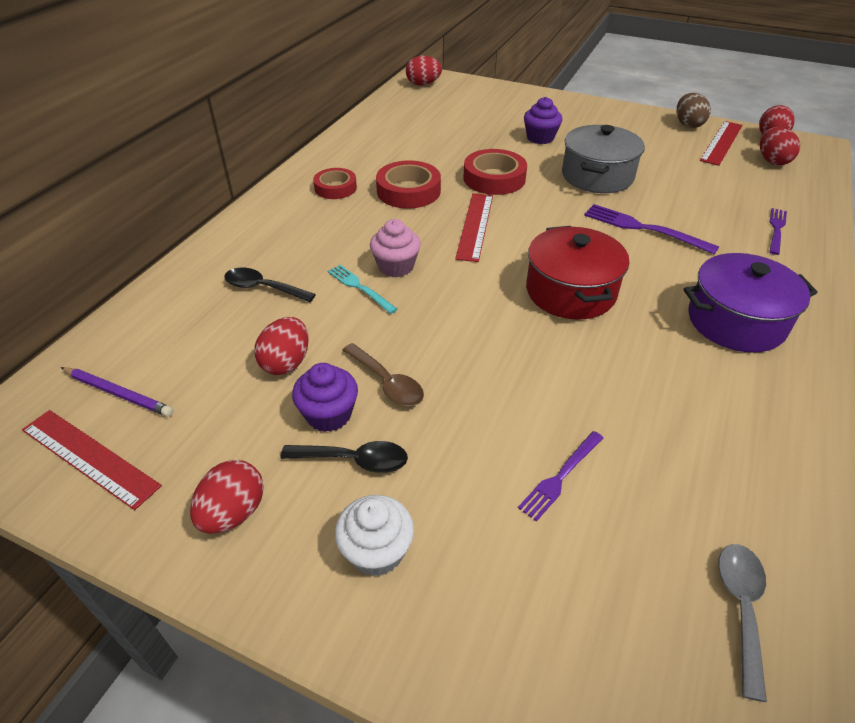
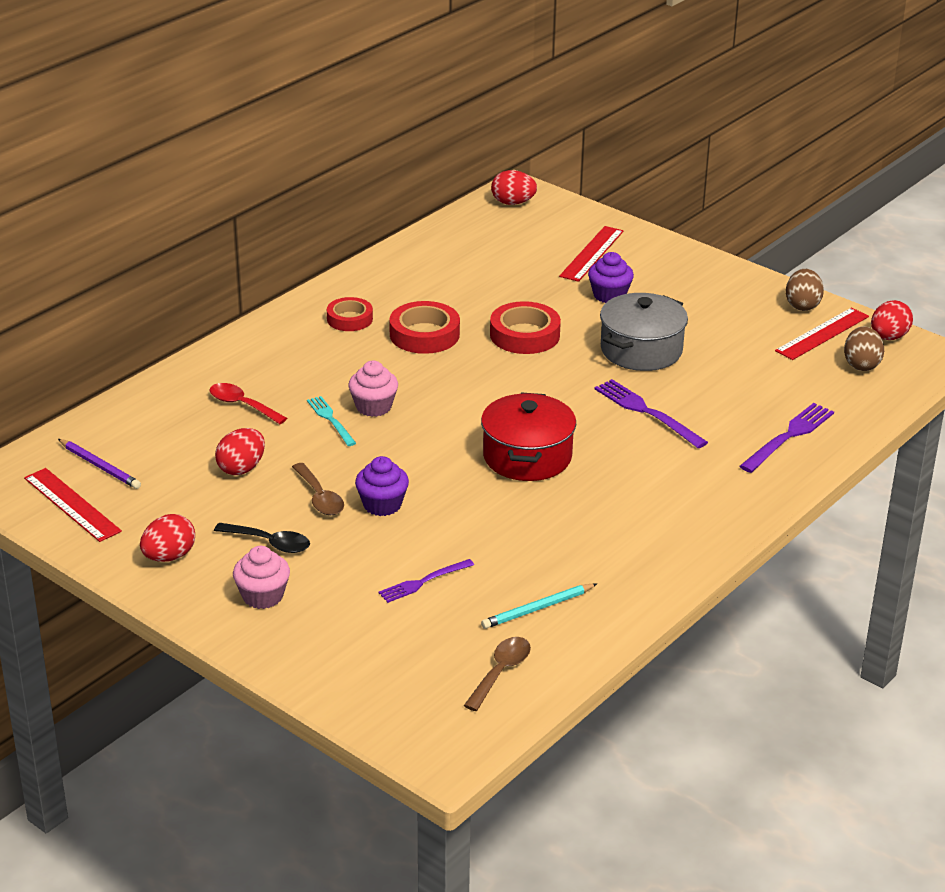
camera: 15 degrees right, 10 degrees down
(263, 288) = (242, 405): black spoon -> red spoon
(329, 414) = (262, 510): purple cupcake -> purple cupcake (382, 505)
(376, 551) = (262, 596): white cupcake -> pink cupcake
(475, 226) = (473, 381): red ruler -> red ruler (592, 253)
(711, 485) = (538, 608): none -> turquoise pencil
(736, 321) = (665, 507): purple pot -> none
(741, 608) = (501, 672): grey spoon -> brown spoon
(772, 161) = (861, 365): red egg -> brown egg
(776, 229) = (789, 436): purple fork -> purple fork, size x1.54

